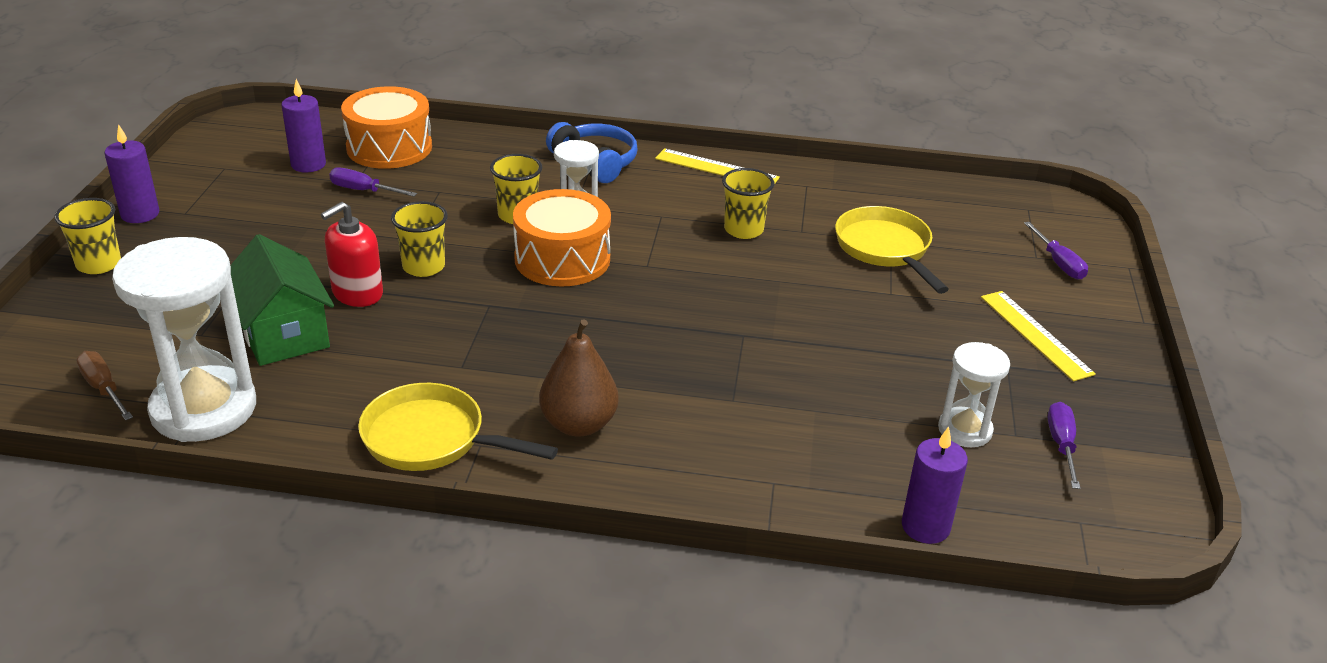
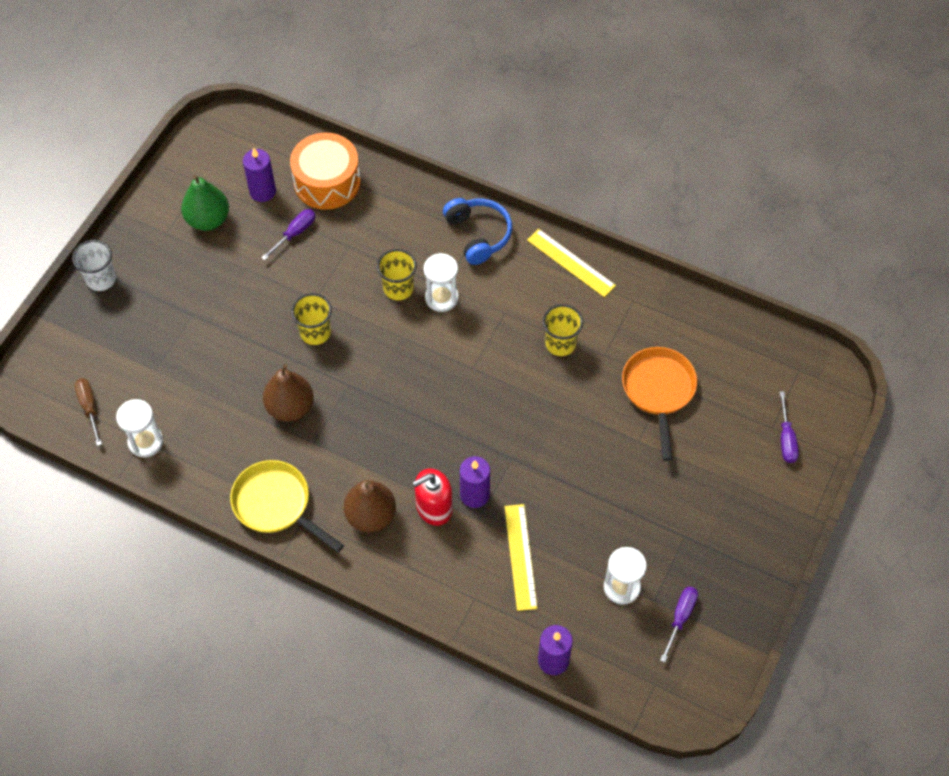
camera: 20 degrees right, 25 degrees up
(98, 264) = (101, 279): yellow cup -> white cup
(140, 214) = (135, 228): purple candle -> purple candle (474, 495)
(204, 409) = (145, 442): white hourglass -> white hourglass, size x0.54
(241, 195) = (208, 220): none -> green pear
(283, 333) = (207, 381): green house -> none
(357, 293) = (263, 351): red soap dispenser -> red soap dispenser (434, 508)
(363, 191) = (295, 233): purple screwdriver -> purple screwdriver turned 90 degrees clockwise
(415, 338) = (290, 407): none -> brown pear
(562, 259) = (414, 346): orange drum -> none
(885, 249) = (658, 391): yellow pan -> orange pan
(1035, 335) = (723, 510): yellow ruler -> yellow ruler (520, 556)

